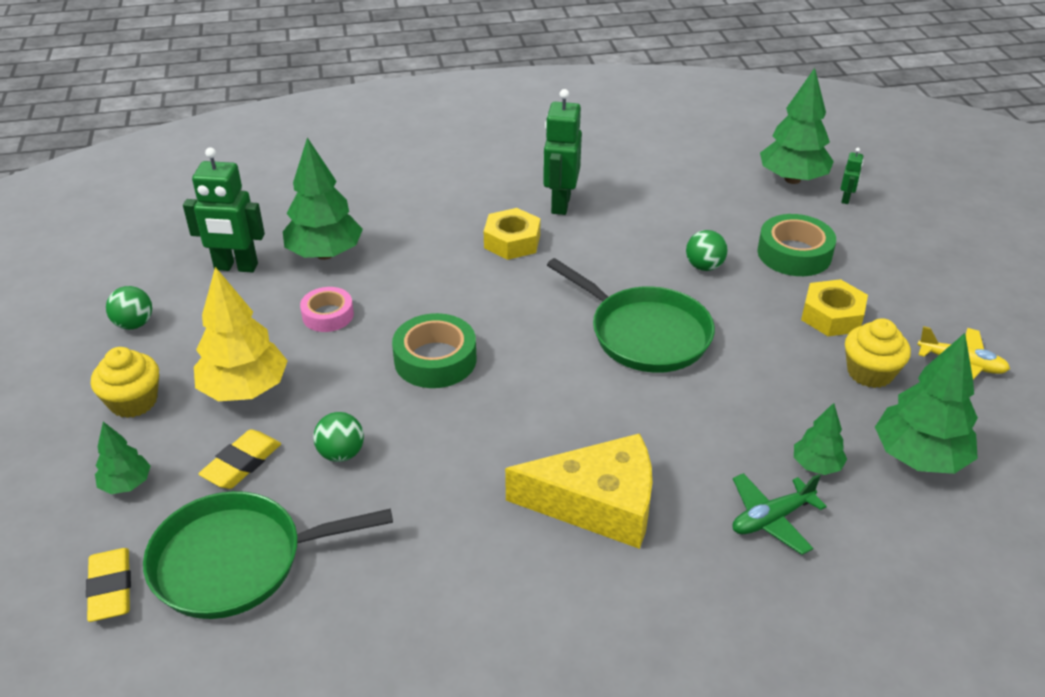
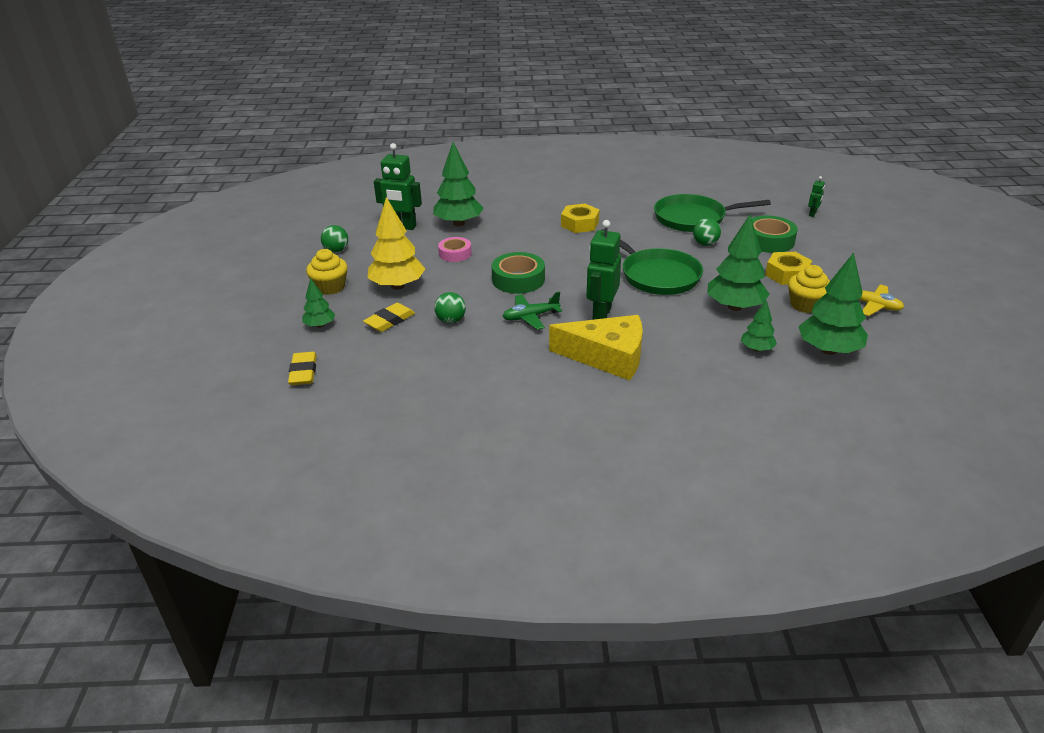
camera: 10 degrees right, 5 degrees down
(236, 561) = (378, 366): green pan -> green pan (693, 218)
(560, 204) = (615, 206): green robot -> green robot (601, 314)
(771, 519) = (719, 373): green plane -> green plane (530, 317)
(792, 179) = (777, 202): green tree -> green tree (734, 307)

